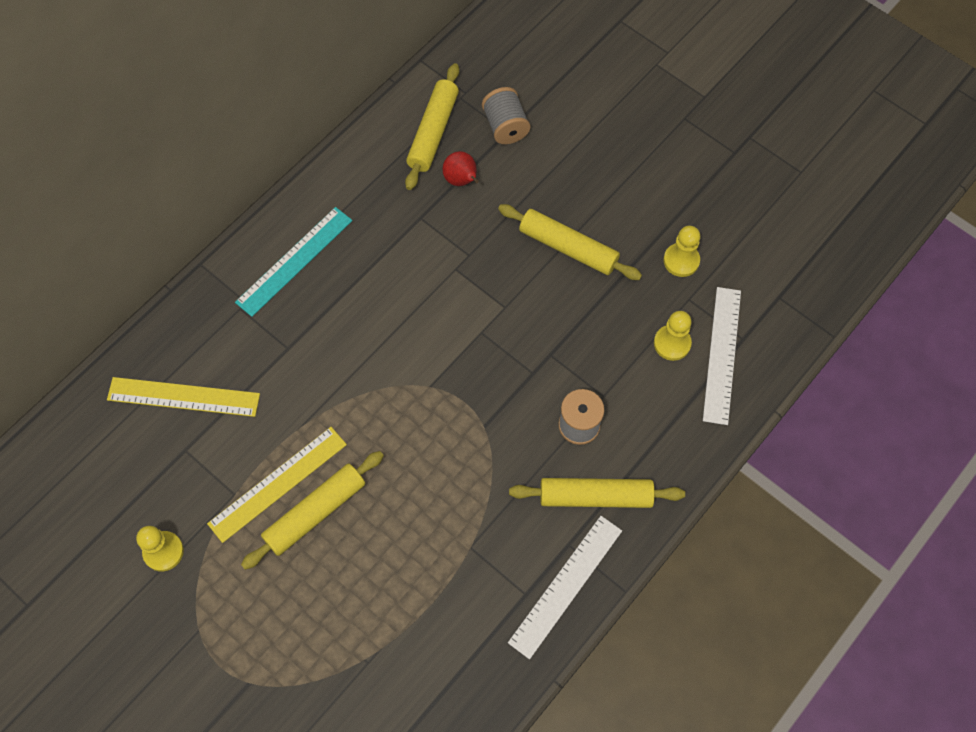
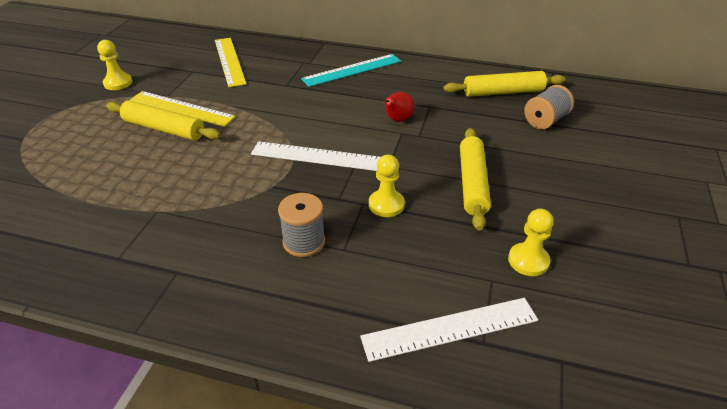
camera: 65 degrees right, 25 degrees down
(294, 261) = (352, 70): turquoise ruler -> turquoise ruler turned 45 degrees counterclockwise
(461, 180) = (478, 114): red pear -> red pear (397, 120)
(565, 586) = (132, 283): white ruler -> white ruler (315, 156)
(595, 497) = (234, 276): yellow rolling pin -> none
(672, 343) = (432, 282): yellow pawn -> yellow pawn (386, 204)

